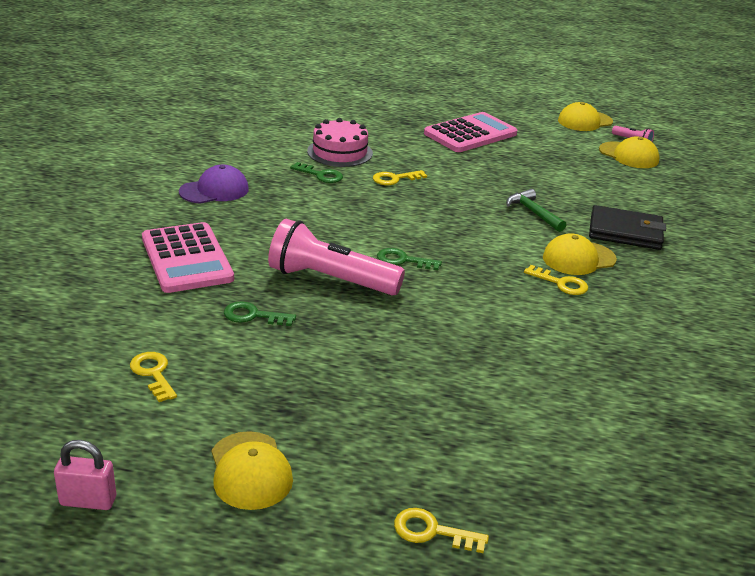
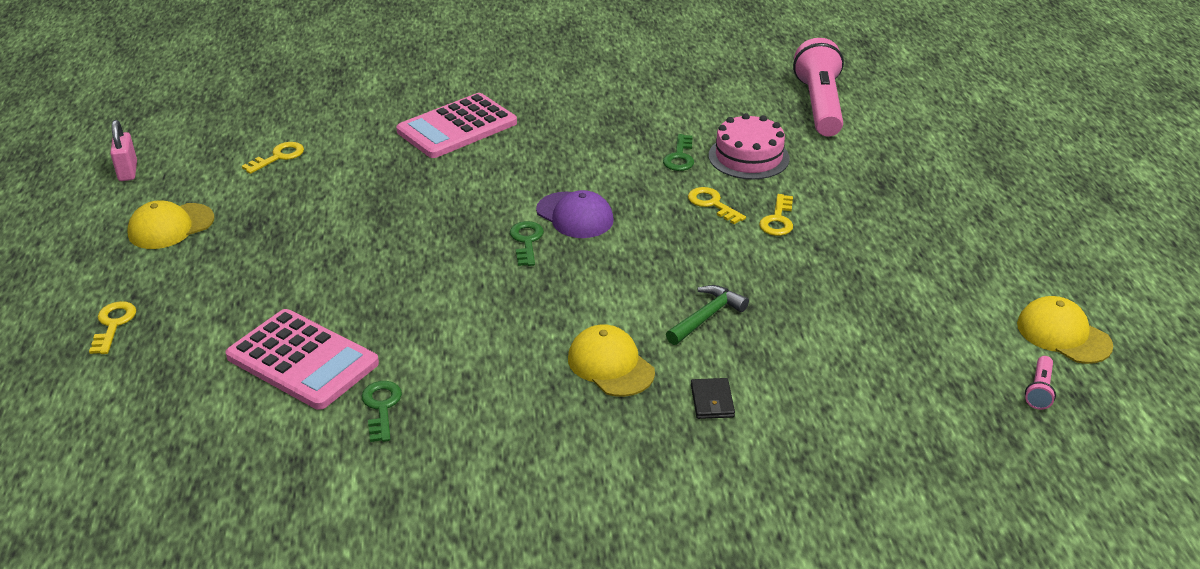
camera: 75 degrees right, 5 degrees up
(214, 190) = (595, 108): purple cap -> purple cap (575, 215)
(253, 316) = (380, 180): green key -> green key (381, 407)
(330, 280) = (462, 206): pink flashlight -> pink flashlight (819, 105)
(470, 134) = (899, 238): pink calculator -> pink calculator (302, 360)
(561, 283) = (542, 356): yellow key -> yellow key (778, 220)
(625, 232) = (712, 401): black wallet -> black wallet, size x0.51
(629, 155) = (975, 390): yellow cap -> none

